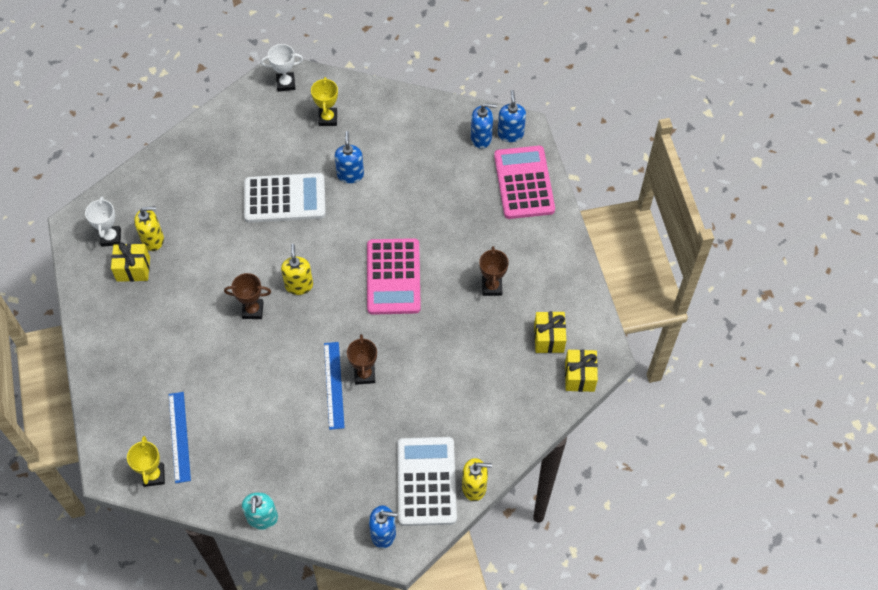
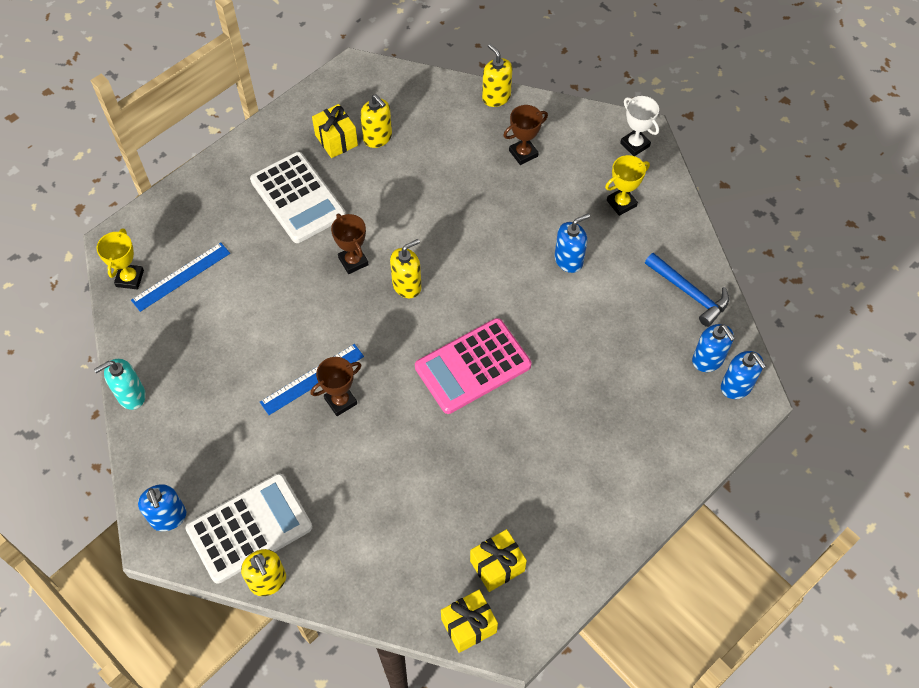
camera: 60 degrees right, 0 degrees up
(111, 237) = (358, 104): white trophy -> none
(154, 475) = (130, 278): yellow trophy -> yellow trophy turned 45 degrees counterclockwise
(177, 144) = (496, 97): none -> yellow soap dispenser
(285, 198) = (498, 218): white calculator -> white calculator (298, 198)
(425, 120) = (689, 293): none -> blue hammer
(492, 287) = (524, 471): brown trophy -> brown trophy (523, 153)
(510, 134) = (736, 386): blue soap dispenser -> blue soap dispenser turned 90 degrees clockwise
(524, 183) = (681, 434): pink calculator -> none

